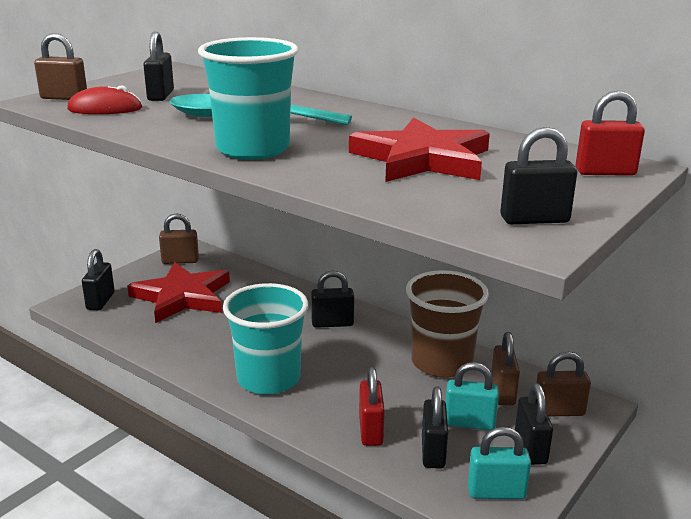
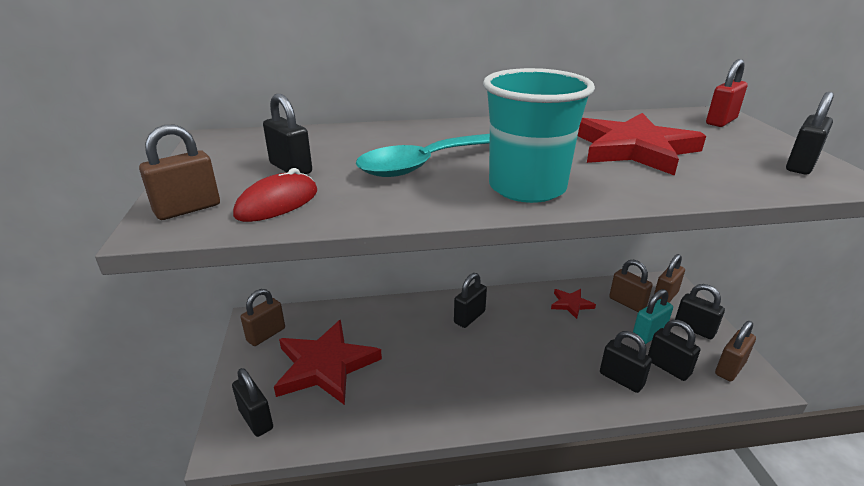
camera: 45 degrees left, 5 degrees up
(268, 379) = (506, 389): turquoise cup -> none
(370, 430) = (621, 379): red padlock -> black padlock
(441, 362) = (571, 304): brown cup -> red star
(496, 492) = (730, 368): turquoise padlock -> brown padlock

